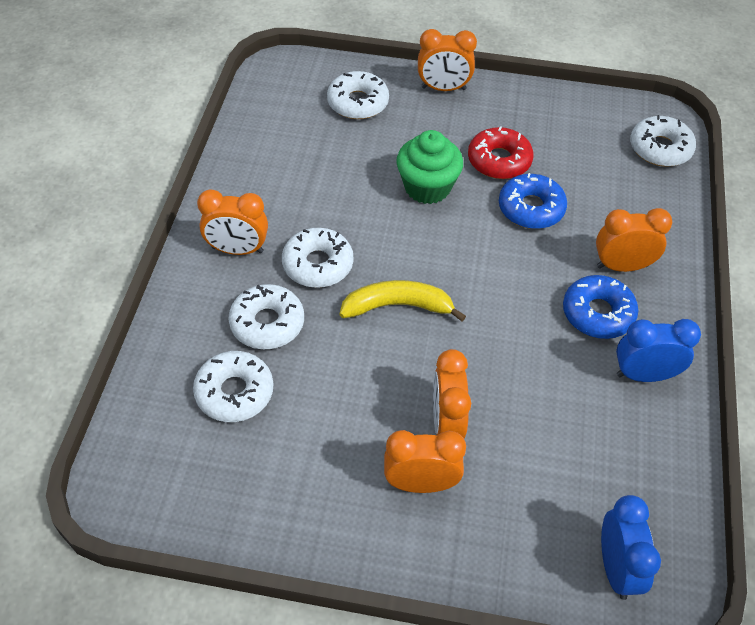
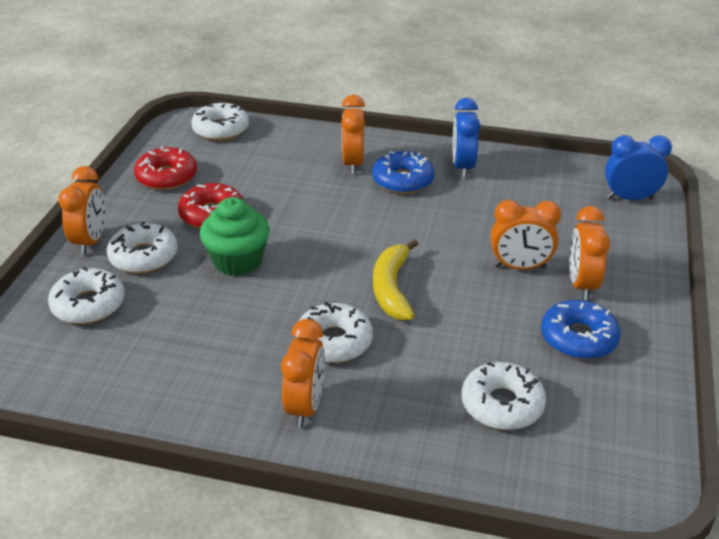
camera: 85 degrees left, 15 degrees down
(267, 323) = (412, 380): white donut -> white donut (144, 256)
(531, 208) = (279, 202): blue donut -> blue donut (578, 338)
(557, 120) = (166, 176): none -> red donut

